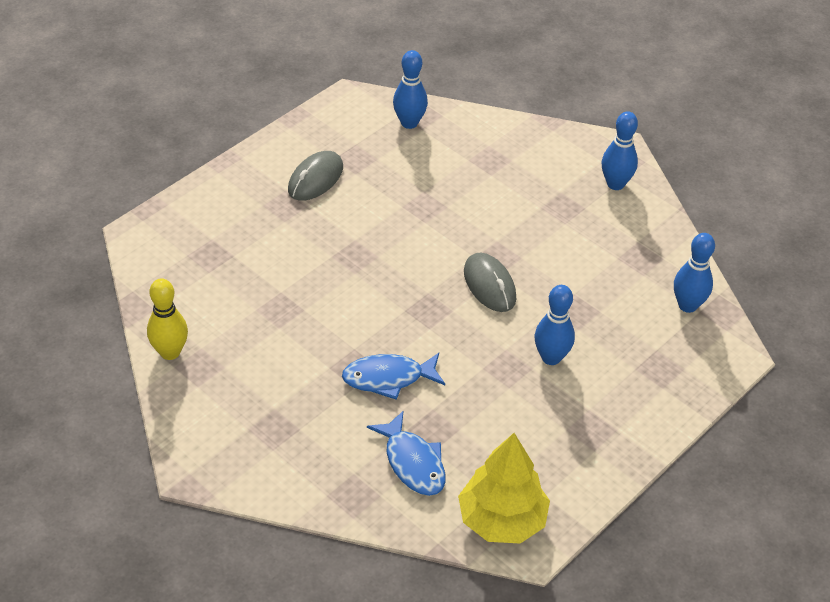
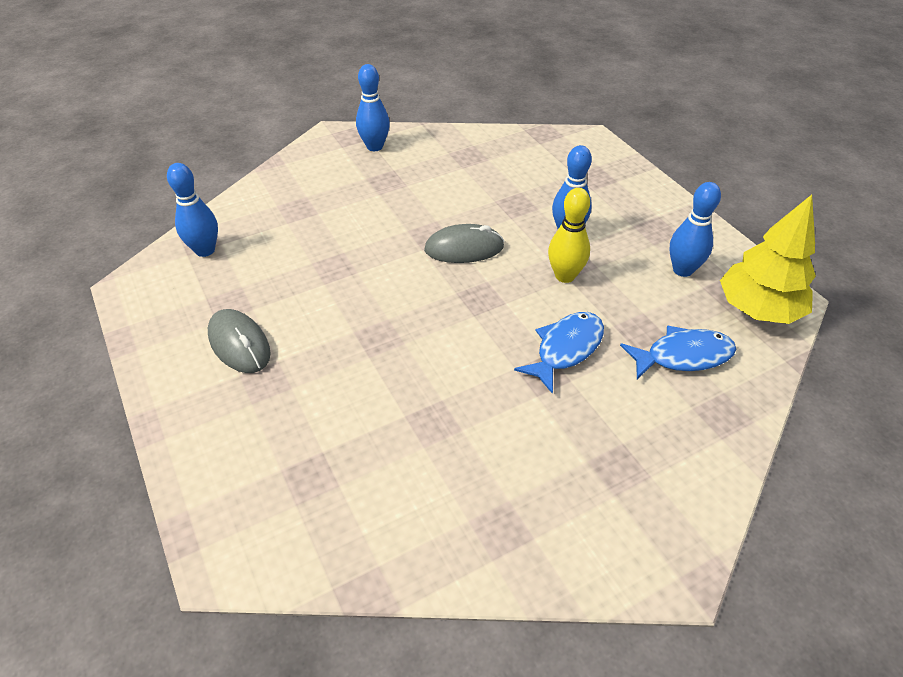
camera: 70 degrees left, 0 degrees up
(170, 352) = (466, 560): yellow bowling pin -> yellow bowling pin (565, 276)
(388, 378) = (565, 349): blue fish -> blue fish turned 150 degrees counterclockwise
(687, 305) = (531, 146): blue bowling pin -> blue bowling pin (682, 270)

